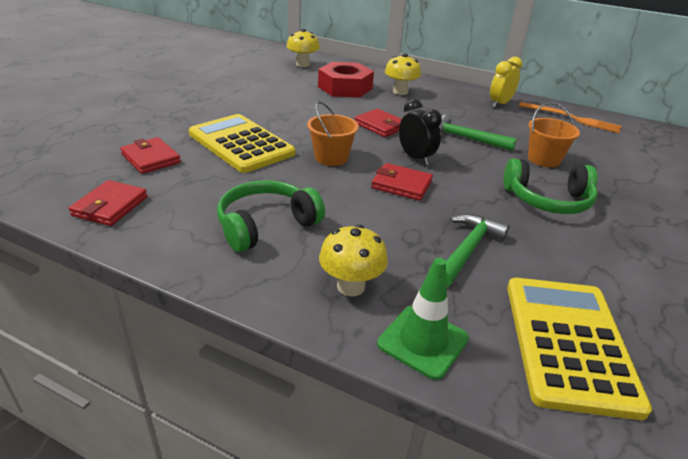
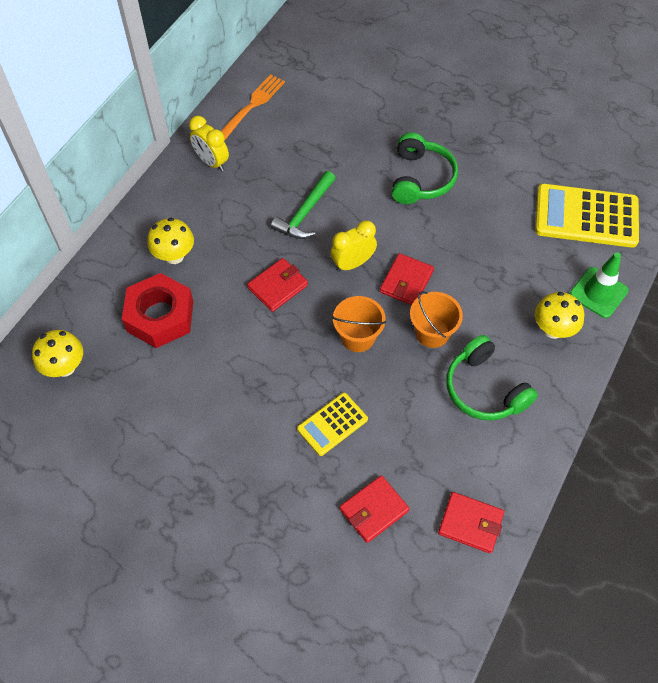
camera: 85 degrees left, 25 degrees up
(241, 144) = (332, 424): yellow calculator -> yellow calculator, size x0.55
(415, 158) = (352, 263): black clock -> yellow clock
(468, 250) = (499, 249): green hammer -> none
(544, 159) = (347, 160): orange bucket -> orange bucket (432, 333)

